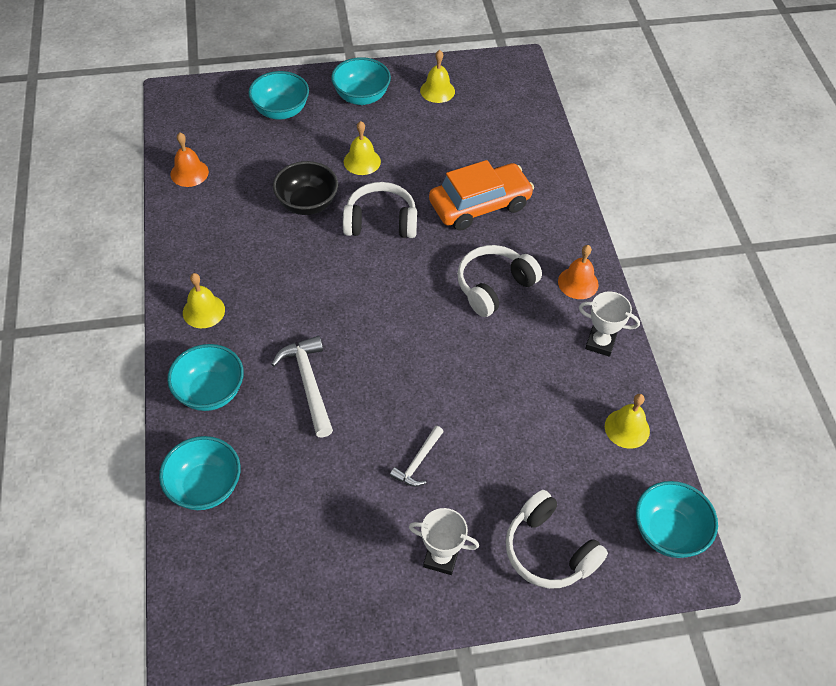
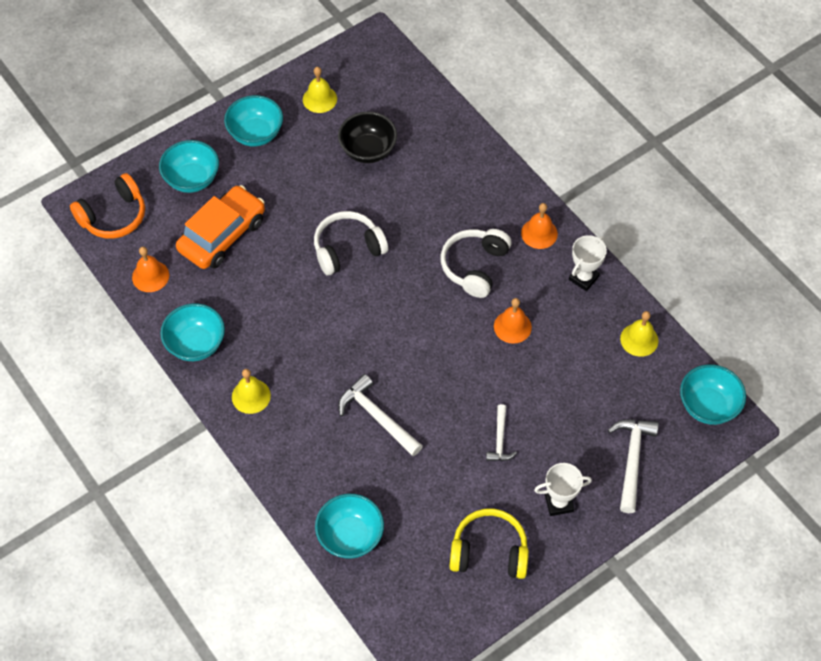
camera: 25 degrees left, 5 degrees up
(194, 114) = (114, 216): none -> orange headphones
(210, 392) = (303, 461): turquoise bowl -> turquoise bowl (196, 344)
(307, 204) = (274, 260): black bowl -> black bowl (368, 150)
(335, 573) = (489, 551): none -> yellow headphones
(362, 161) = (296, 198): yellow bell -> none
(479, 205) = (421, 197): orange car -> orange car (222, 235)
(498, 358) = (512, 326): none -> orange bell
(548, 550) = (632, 460): white headphones -> white hammer
(600, 343) = (583, 278): white trophy -> white trophy turned 45 degrees counterclockwise

